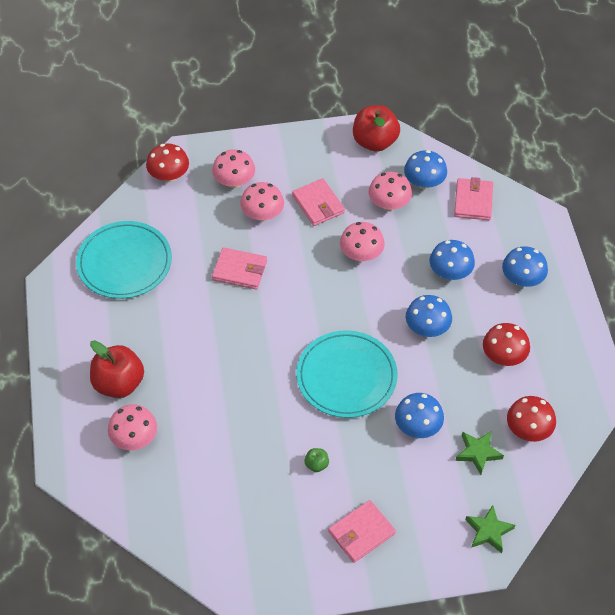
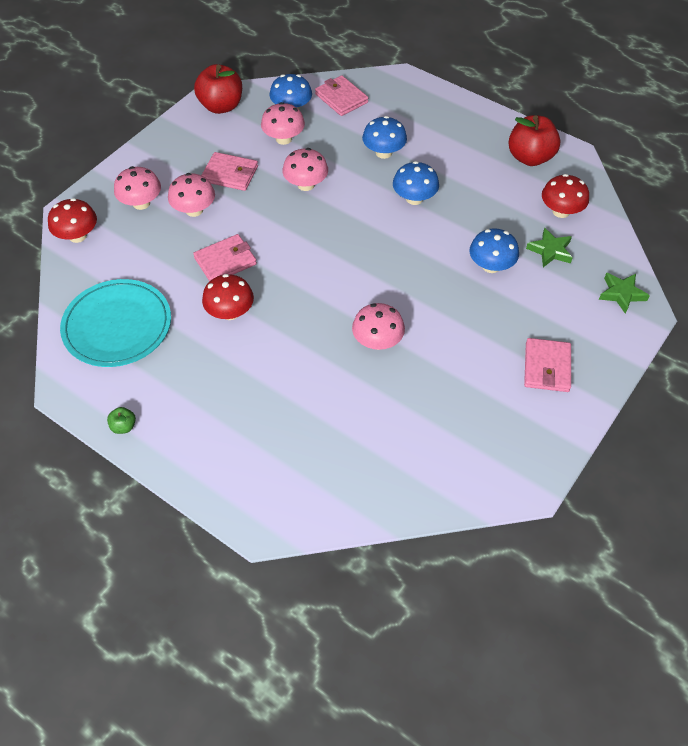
camera: 45 degrees left, 0 degrees up
(119, 384) = (228, 419): red apple -> red apple (530, 157)
(134, 438) = (294, 449): pink mushroom -> pink mushroom (377, 341)
(316, 464) = (457, 348): green apple -> green apple (123, 426)
(346, 376) = (400, 272): turquoise plate -> none
(503, 356) = (486, 178): red mushroom -> red mushroom (230, 312)
(522, 279) = (436, 123): blue mushroom -> none

